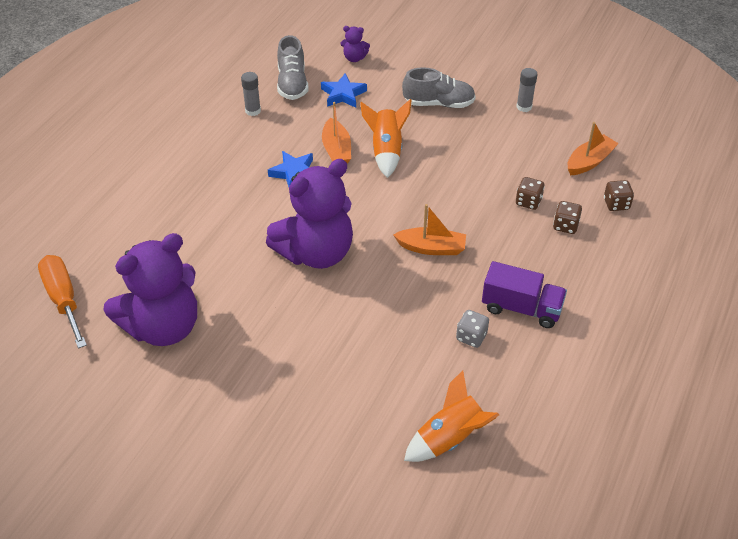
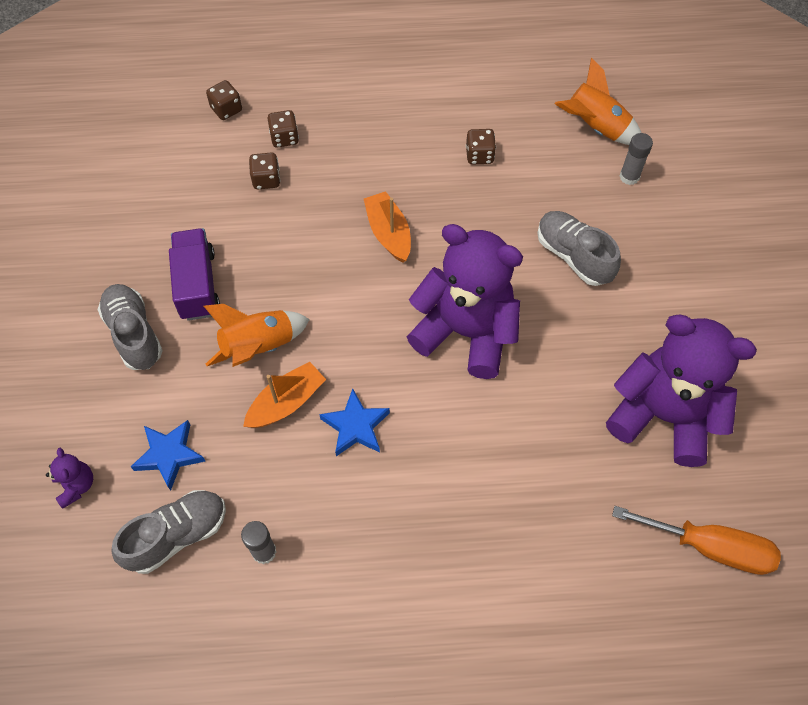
camera: 120 degrees left, 15 degrees up
(63, 299) = (710, 547): orange screwdriver -> orange screwdriver turned 105 degrees counterclockwise
(329, 347) = (573, 256): none -> grey shoe
(471, 337) = (479, 155): grey dice -> brown dice
(521, 308) = (419, 133): purple truck -> purple truck (197, 285)
(524, 107) = (96, 243): grey glue stick -> grey glue stick (629, 177)
(589, 162) = (169, 151): orange boat -> none

